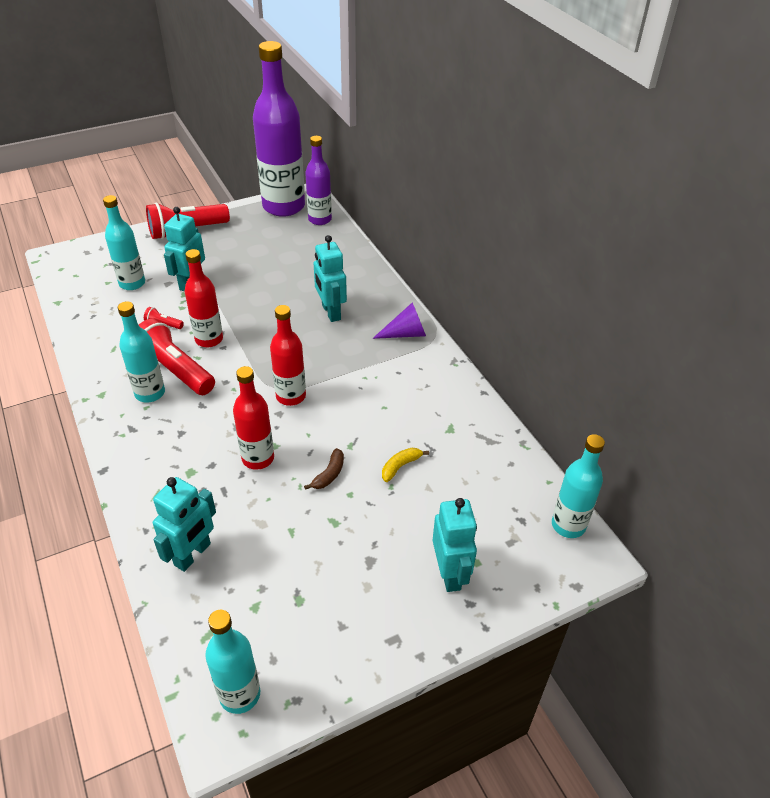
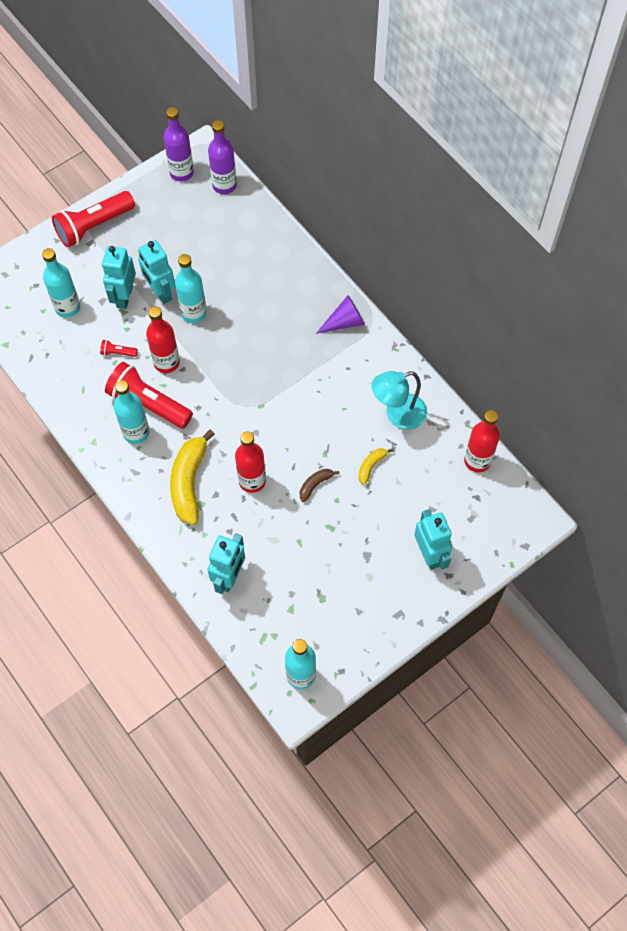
camera: 10 degrees left, 20 degrees up
(186, 448) = (189, 482): none -> yellow banana
(283, 206) = (181, 173): purple bottle -> purple bottle, size x0.54
(291, 396) = (260, 412): red bottle -> red bottle (477, 460)
(329, 474) = (315, 485): brown banana -> brown banana turned 150 degrees counterclockwise
(330, 312) = (269, 309): turquoise robot -> turquoise robot (160, 292)
(443, 422) = (398, 415): none -> turquoise lamp
(568, 525) = (513, 495): turquoise bottle -> turquoise bottle (194, 313)

